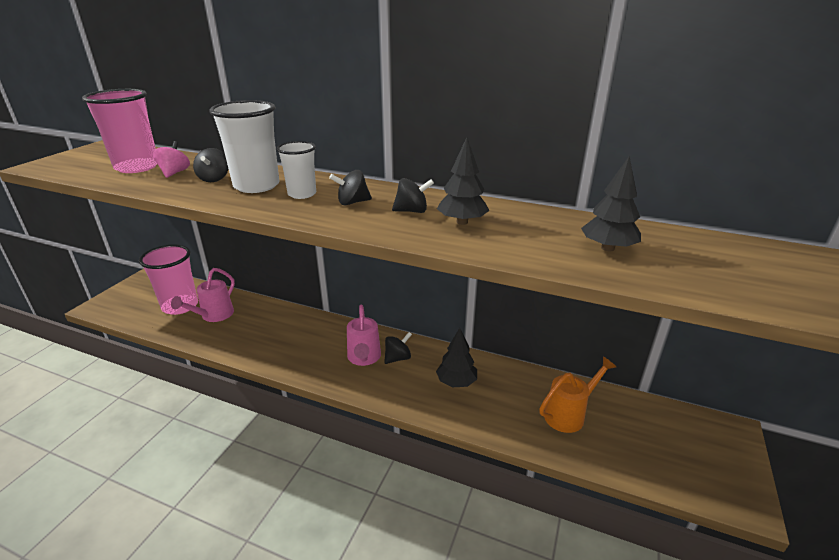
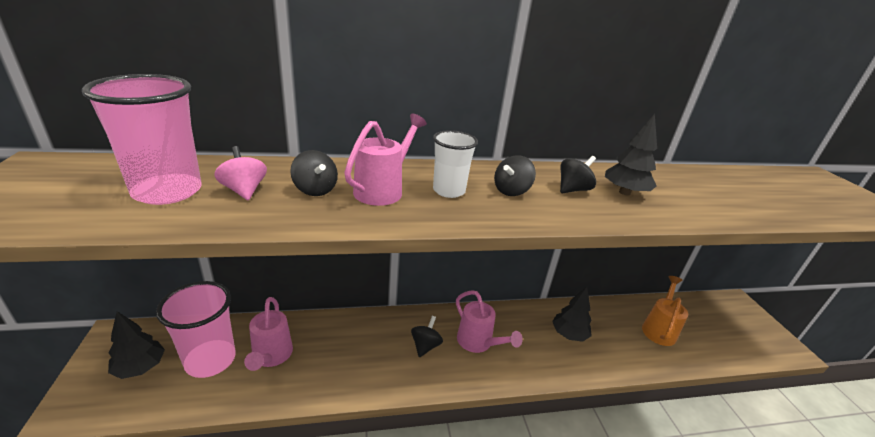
camera: 35 degrees left, 0 degrees up
(256, 186) = (383, 190): white cup -> pink watering can
(397, 358) = (505, 330): black spinning top -> black spinning top (425, 346)
(607, 248) = (738, 194): black tree -> black tree (140, 367)

